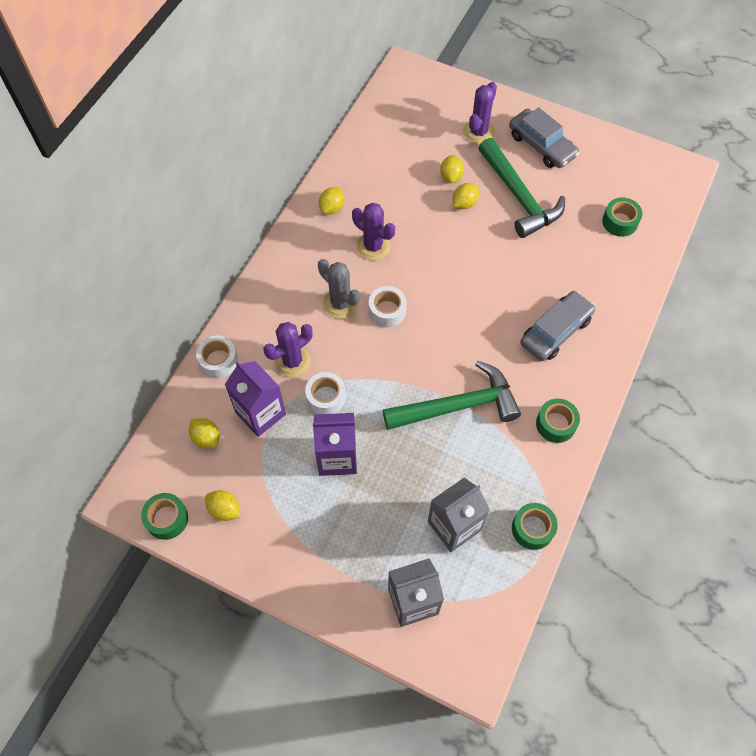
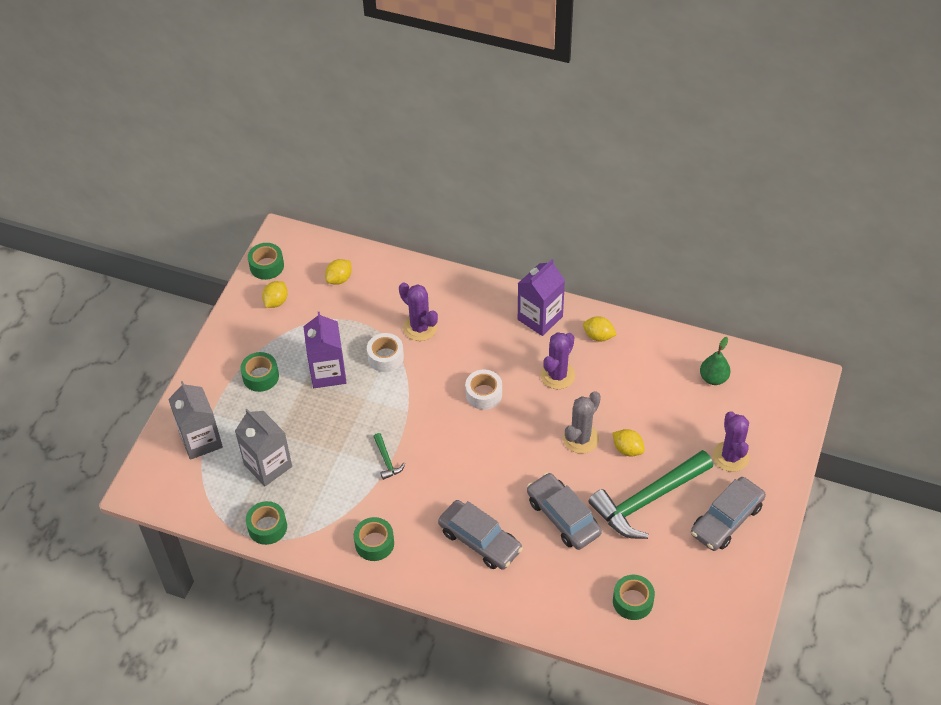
camera: 85 degrees right, 10 degrees down
(218, 361) = (414, 275): white tape -> none
(260, 413) = (366, 312): purple carton -> purple carton (540, 318)
(331, 530) = (260, 376): none -> green tape
(340, 304) = (486, 356): grey cactus -> grey cactus (580, 438)
(394, 130) = (713, 378): none -> green pear
(451, 176) = (661, 435): yellow lemon -> none
(458, 406) = (387, 460): green hammer -> green hammer, size x0.41
(478, 132) = (730, 456): purple cactus -> purple cactus turned 60 degrees clockwise
(533, 262) = (563, 517): none -> grey car

